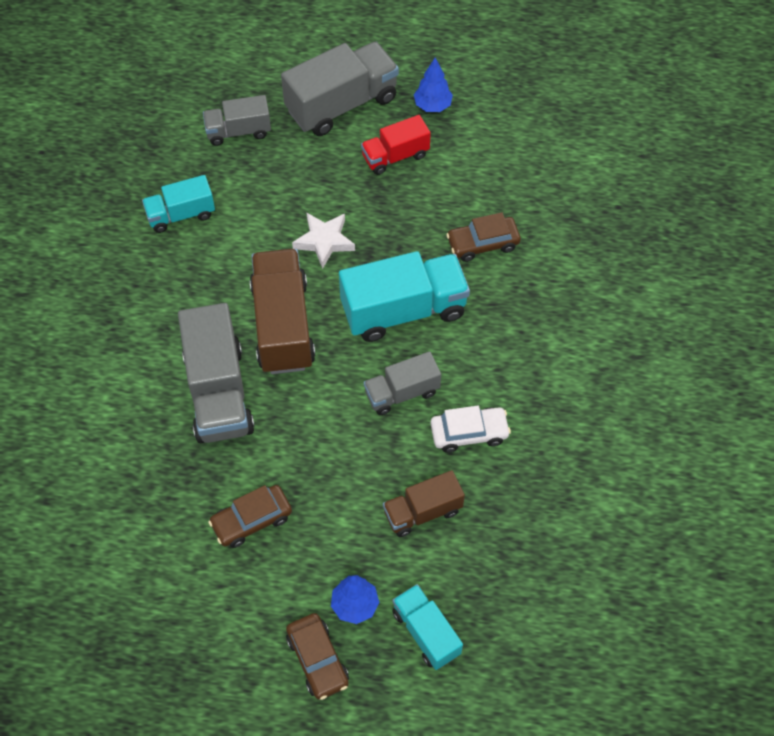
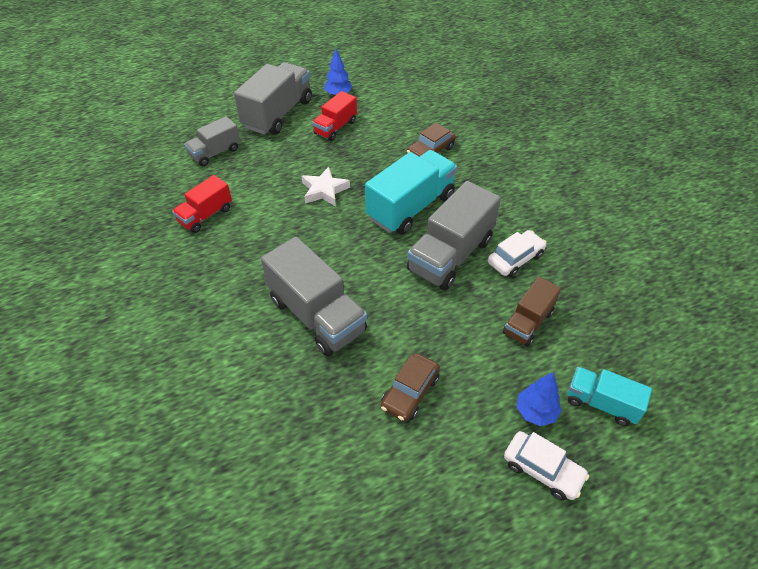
camera: 30 degrees left, 10 degrees down
(181, 214) = (205, 215): turquoise truck -> red truck
(283, 325) = (333, 251): brown truck -> none
(317, 660) = (542, 470): brown car -> white car
(402, 393) = (450, 255): grey truck -> grey truck, size x1.73

